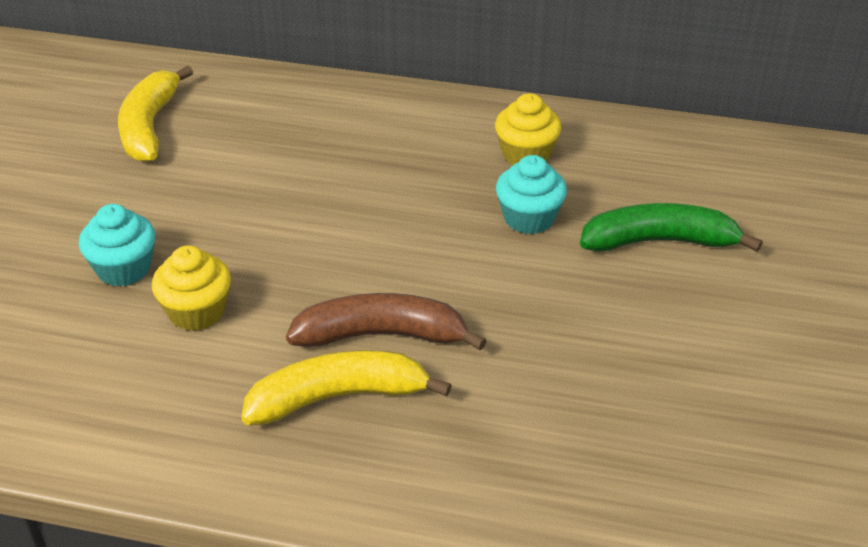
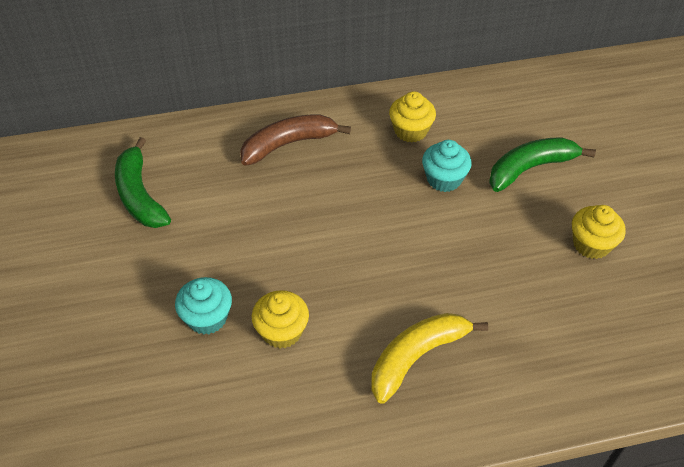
camera: 25 degrees left, 10 degrees up
(149, 126) = (140, 195): yellow banana -> green banana
(381, 335) = (412, 301): brown banana -> brown banana (288, 144)
(680, 354) = (591, 244): none -> yellow cupcake

